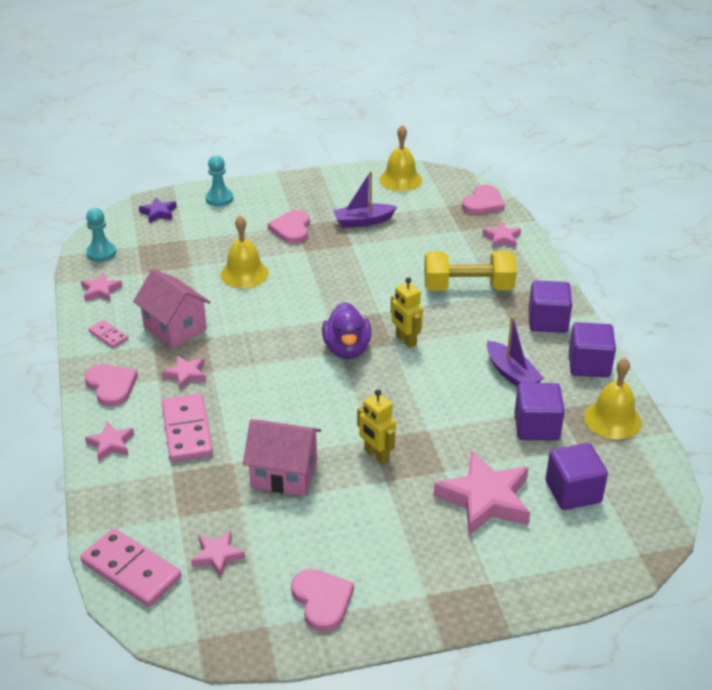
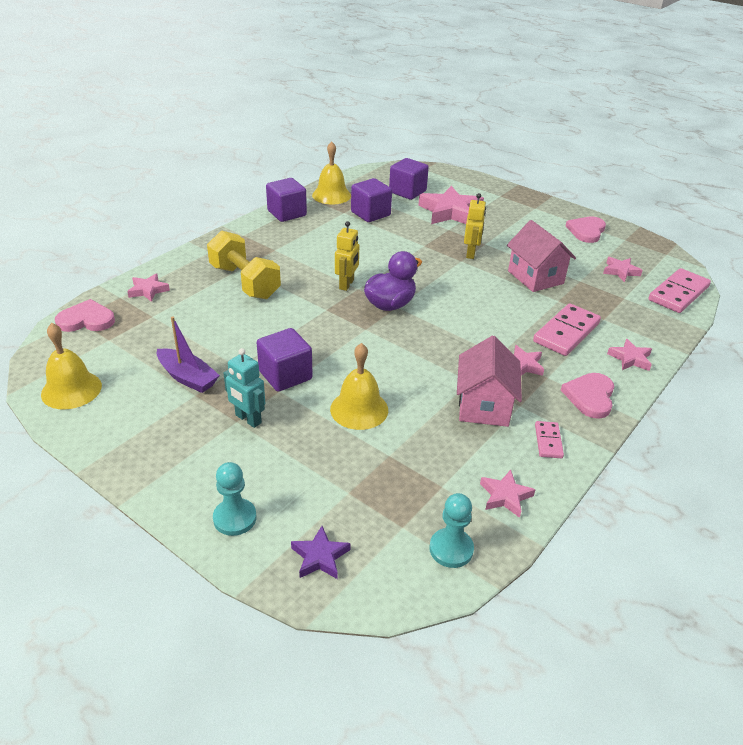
camera: 130 degrees left, 0 degrees up
(131, 570) = (678, 293): pink domino -> pink domino turned 45 degrees clockwise
(291, 229) = (248, 419): pink heart -> turquoise robot
(511, 374) = (330, 235): purple boat -> none
(547, 321) = (253, 238): purple cube -> purple cube (285, 375)

